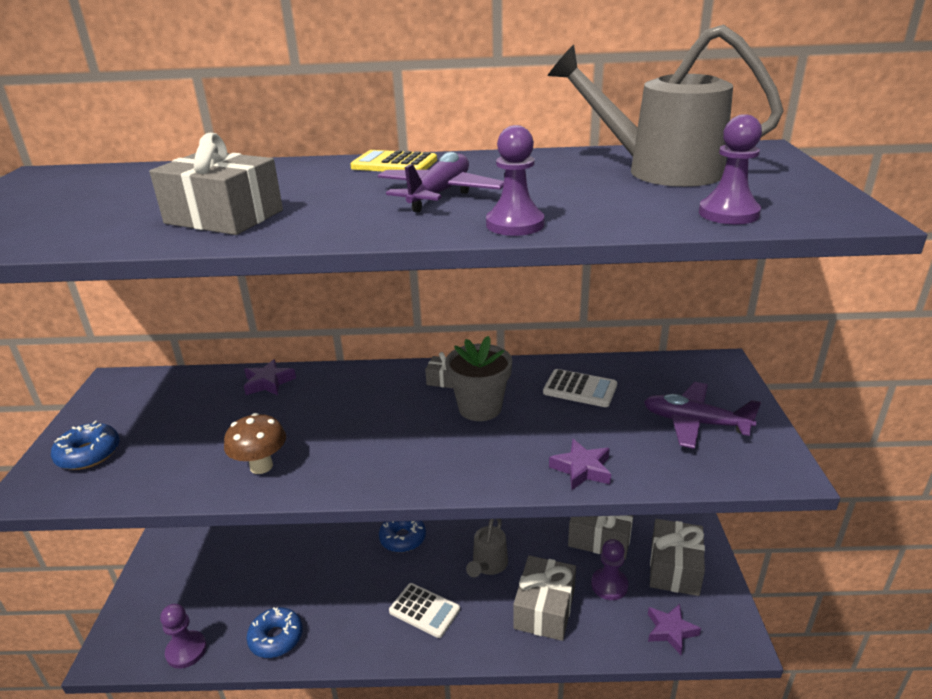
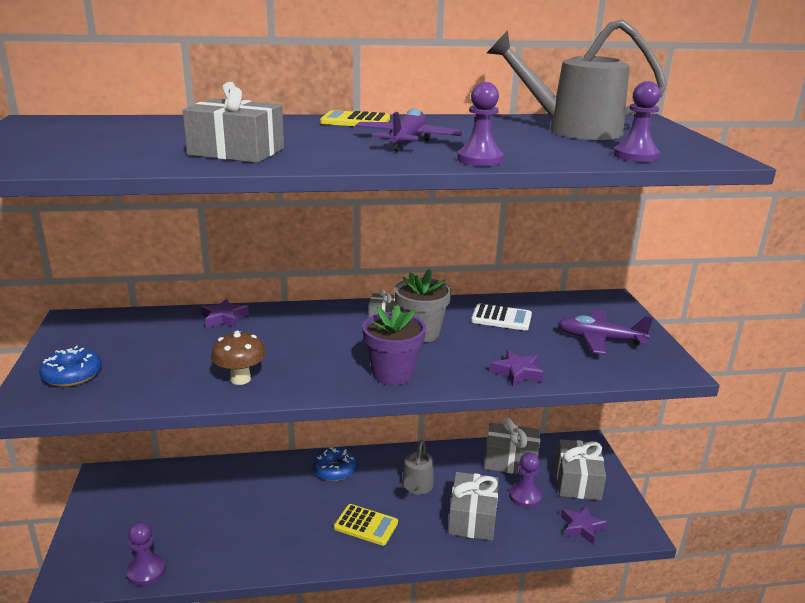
camera: 10 degrees left, 5 degrees down
(276, 638) = (232, 555): blue donut -> none
(424, 610) = (366, 525): white calculator -> yellow calculator
(433, 465) = (393, 373): none -> purple flower pot

